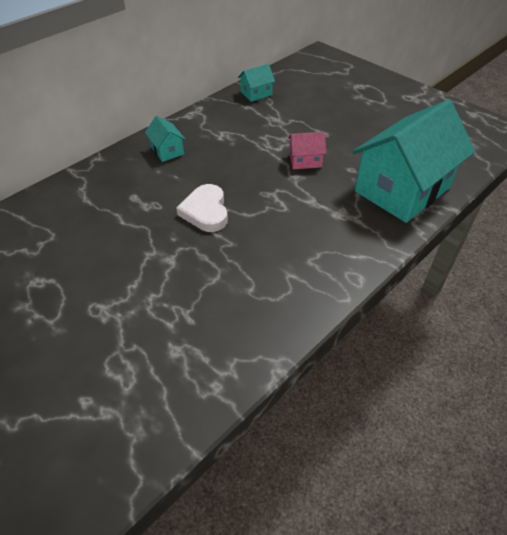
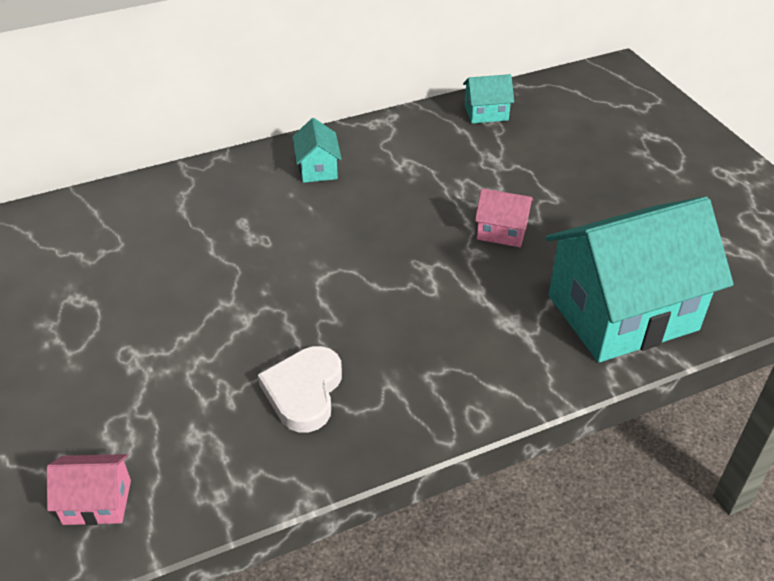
camera: 20 degrees right, 5 degrees down
(127, 423) = (97, 502): none -> pink house
(206, 211) = (324, 267): white heart -> white heart (304, 392)

